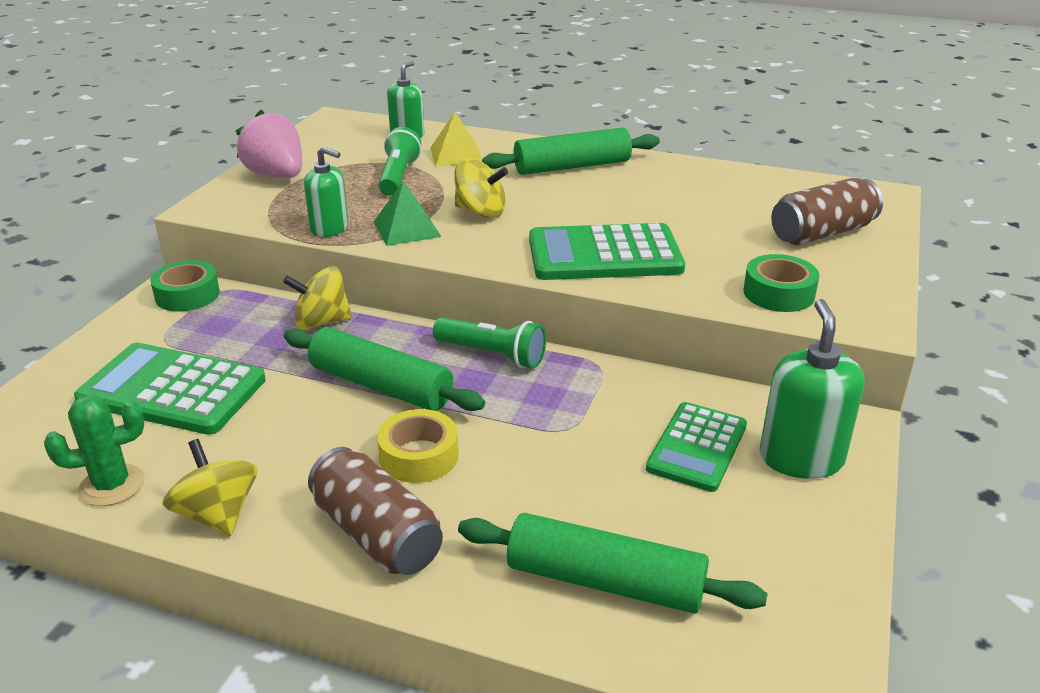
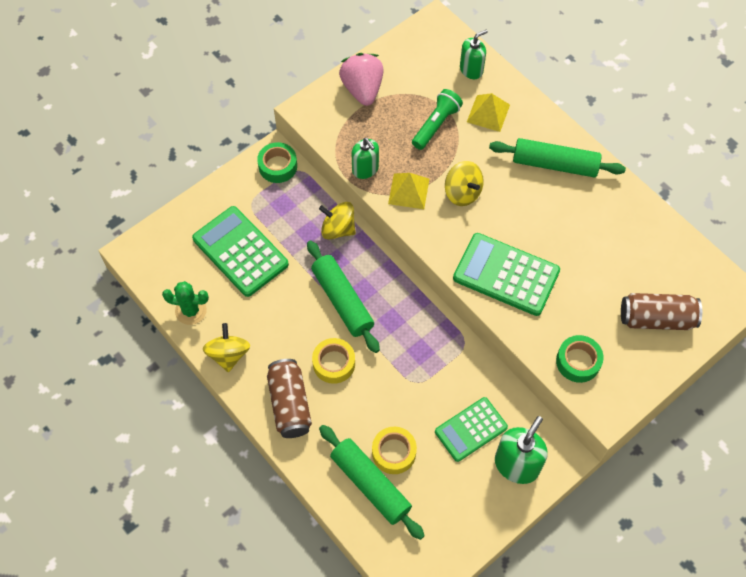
camera: 30 degrees right, 30 degrees up
(406, 229) = (408, 191): green pyramid -> yellow pyramid
(492, 355) = (413, 304): green flashlight -> none
(607, 522) = (394, 452): none -> yellow tape

